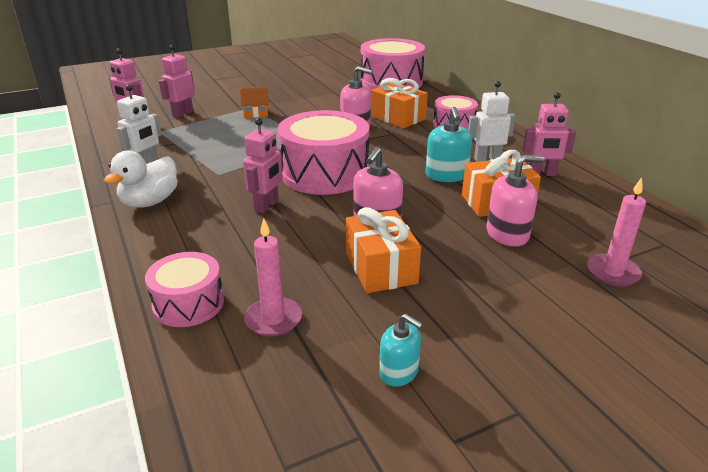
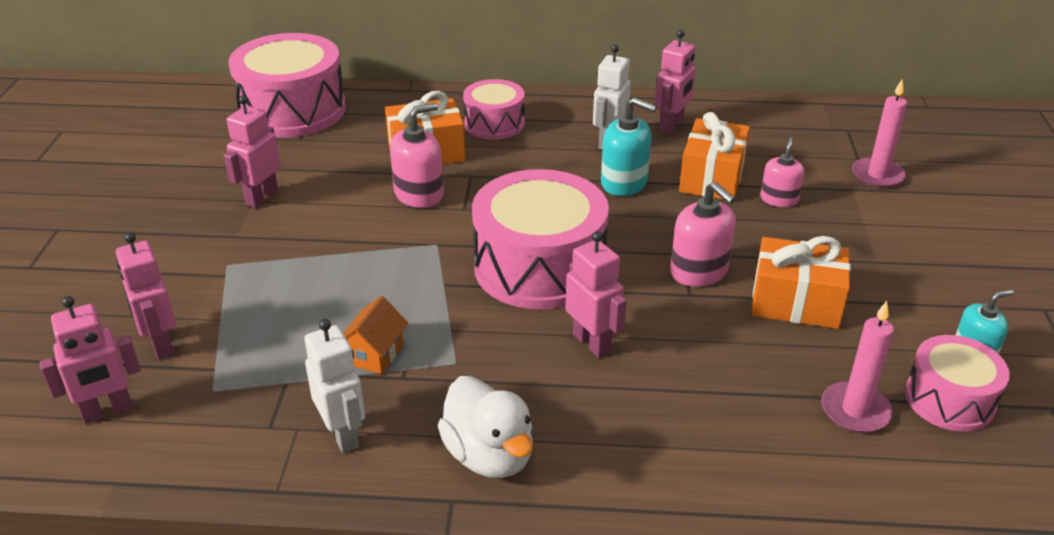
camera: 60 degrees left, 5 degrees up
(188, 303) = (791, 473): pink drum -> pink drum (949, 399)
(256, 113) = (260, 265): orange house -> orange house (374, 354)
(309, 98) = (261, 197): none -> pink robot
(507, 234) = (779, 199): pink soap dispenser -> pink soap dispenser, size x0.66

